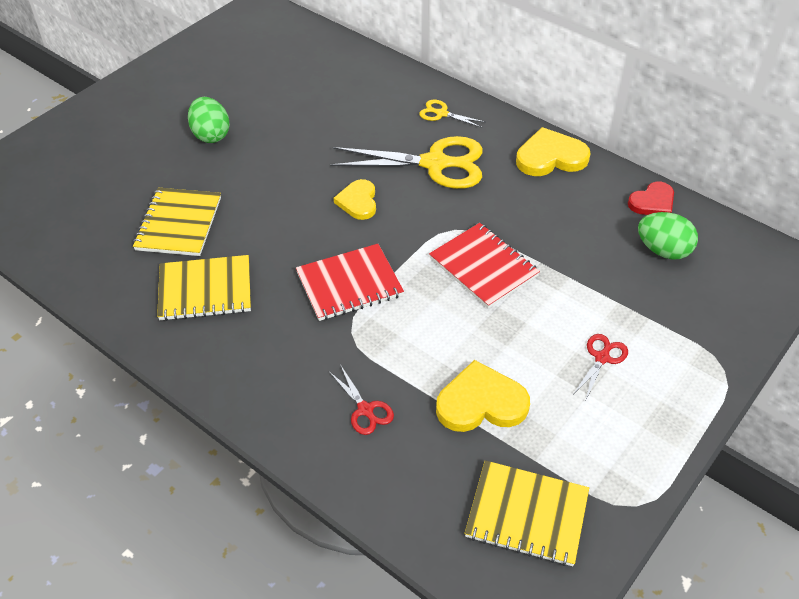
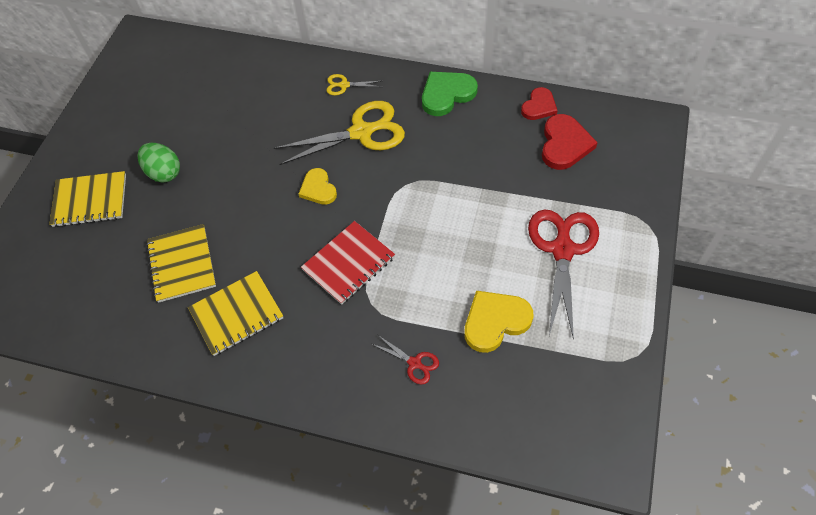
camera: 20 degrees left, 10 degrees up
(483, 267) = (442, 209): red notebook -> none
(527, 514) = (568, 395): yellow notebook -> yellow notebook (90, 200)
(550, 157) = (447, 94): yellow heart -> green heart
(602, 358) = (562, 250): red scissors -> red scissors, size x2.17
(663, 250) = (564, 144): green egg -> red heart

